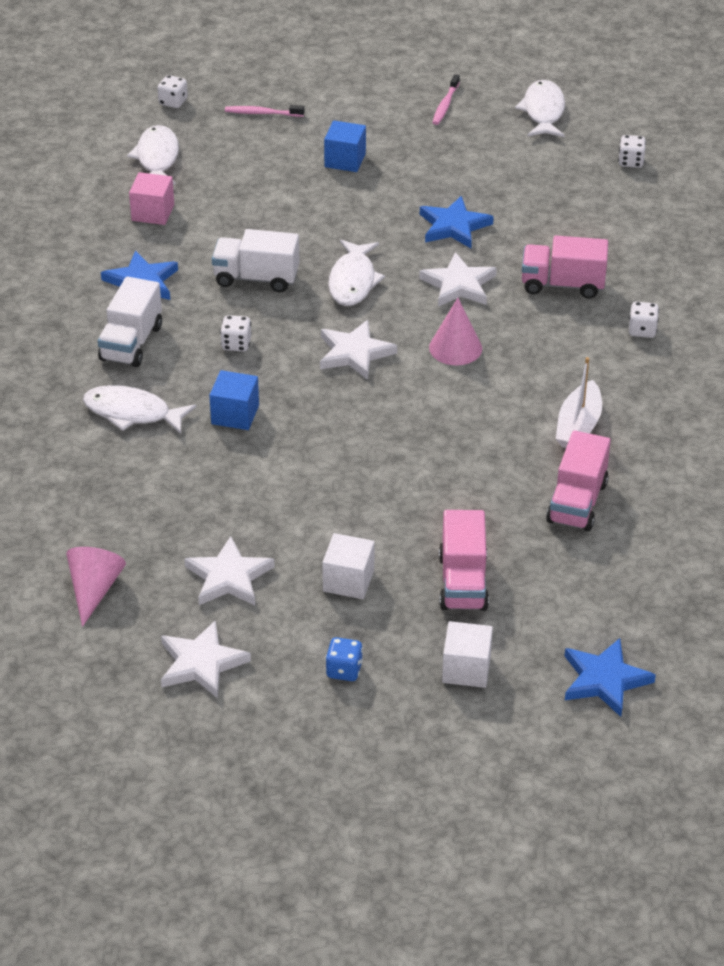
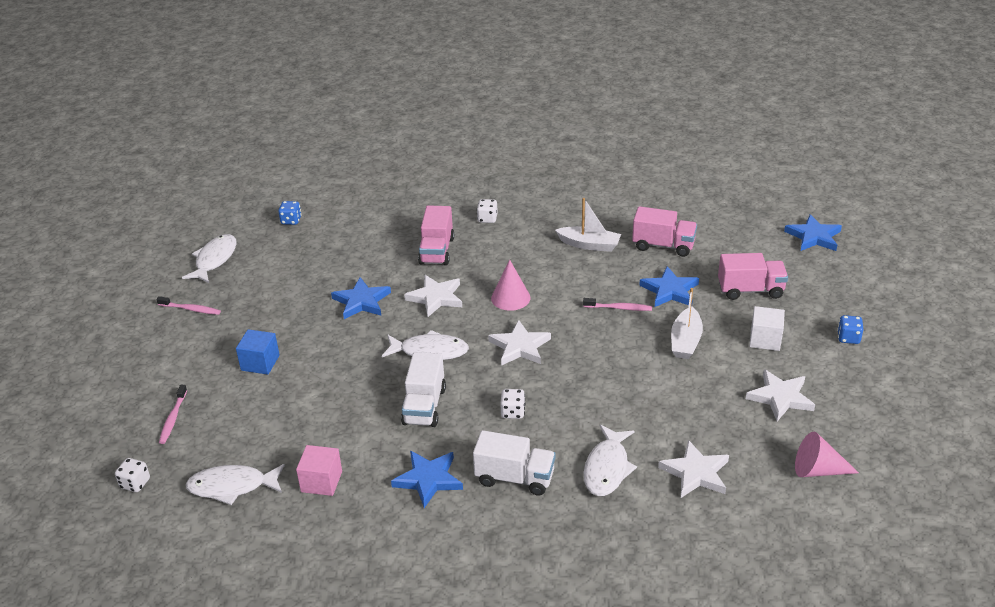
camera: 90 degrees left, 5 degrees down
(201, 663) = (869, 405): white star -> white star (695, 473)
(235, 414) = (600, 407): blue cube -> none
(352, 501) = (685, 341): none -> white boat
(428, 445) = (619, 308): none -> pink toothbrush
(465, 498) = (670, 290): none -> blue star
(466, 669) = (826, 287): white cube -> none
(543, 111) = (214, 259): white fish -> white fish turned 105 degrees clockwise
(630, 162) = (291, 220): white dice -> blue dice

